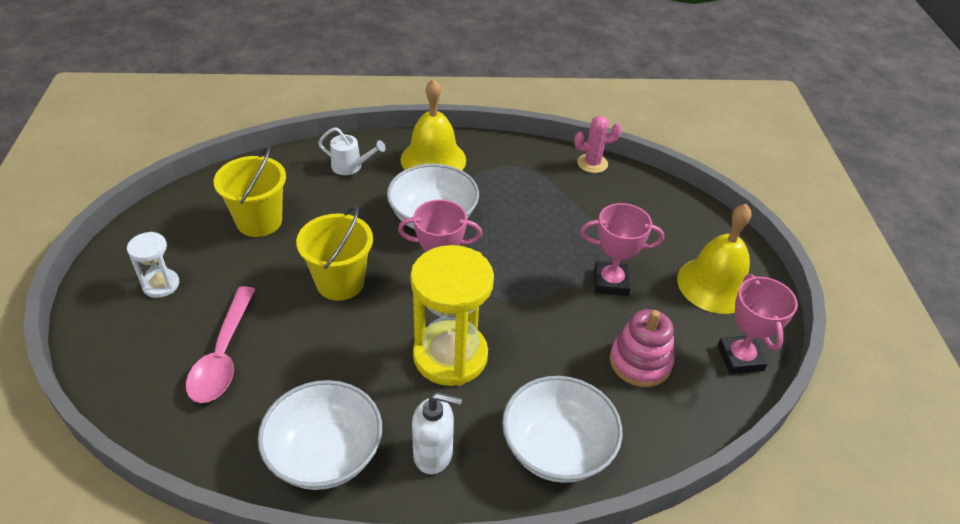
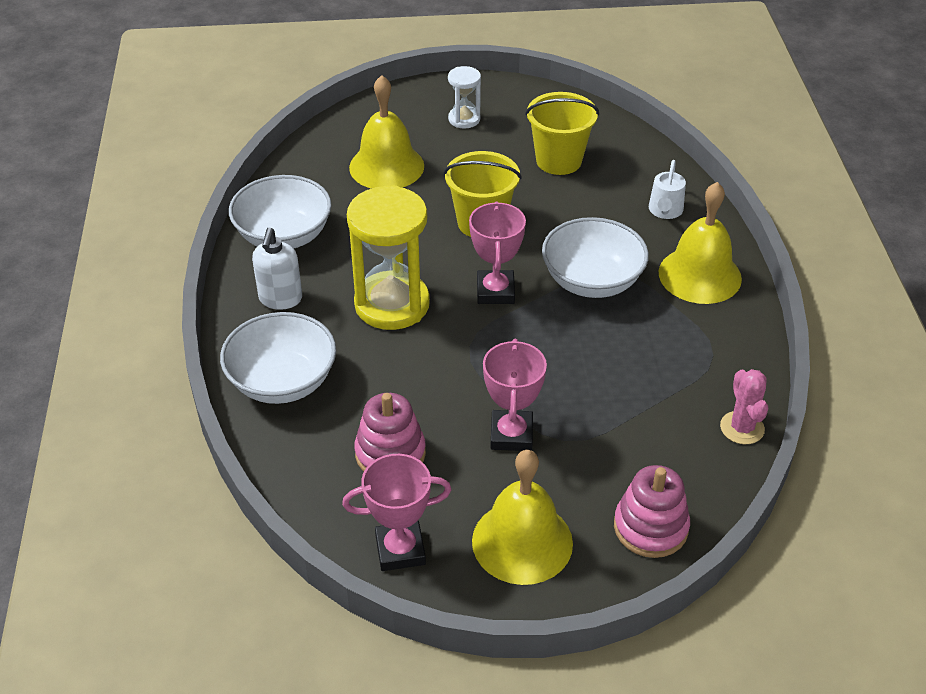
camera: 90 degrees right, 0 degrees up
(223, 355) = (386, 166): pink spoon -> yellow bell
(688, 218) = (650, 527): none -> pink stacking toy

